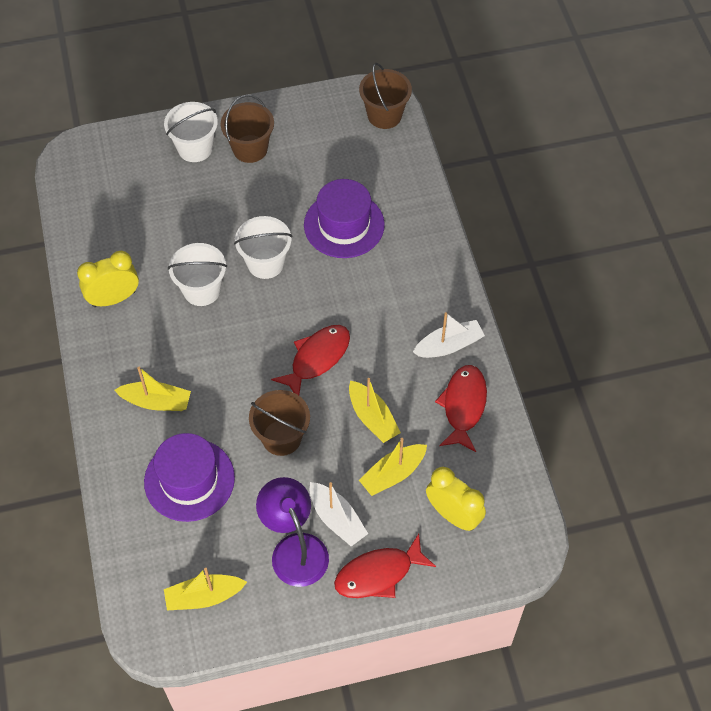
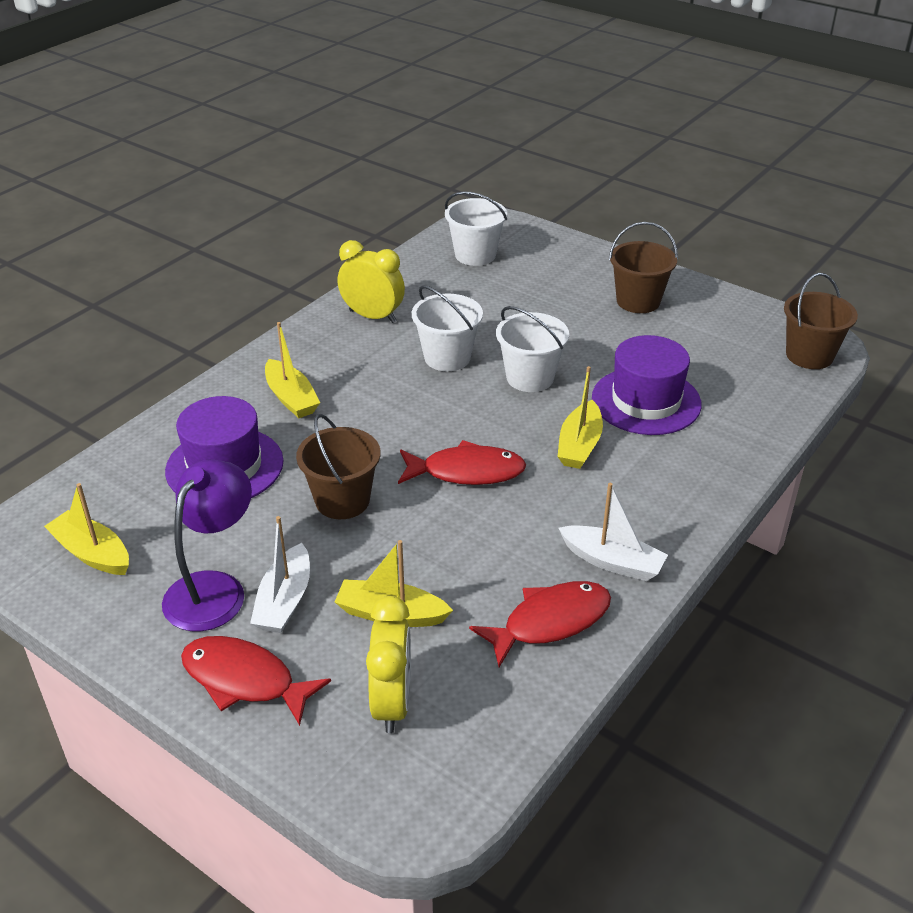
camera: 50 degrees right, 20 degrees down
(195, 148) = (590, 274): white bucket -> white bucket (475, 255)
(372, 417) = (445, 554): yellow boat -> yellow boat (579, 445)

